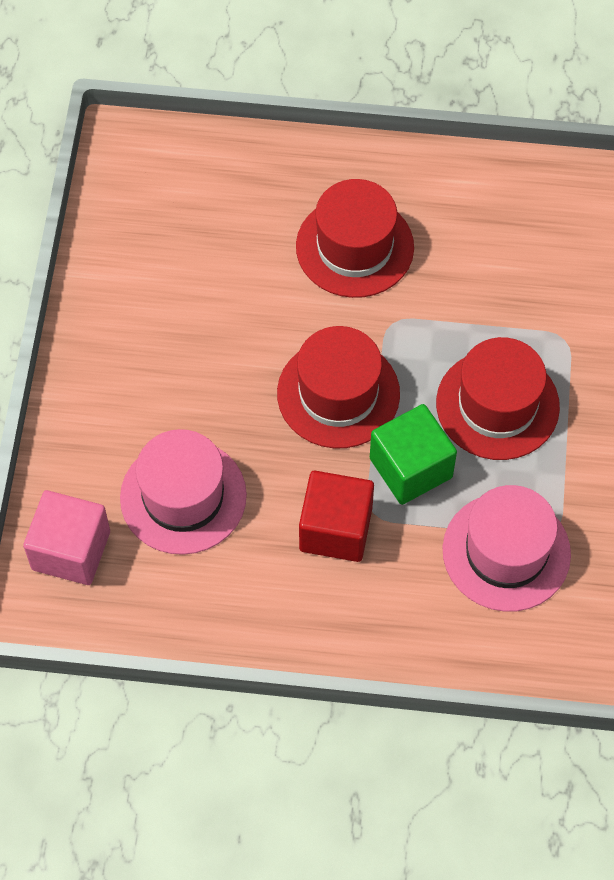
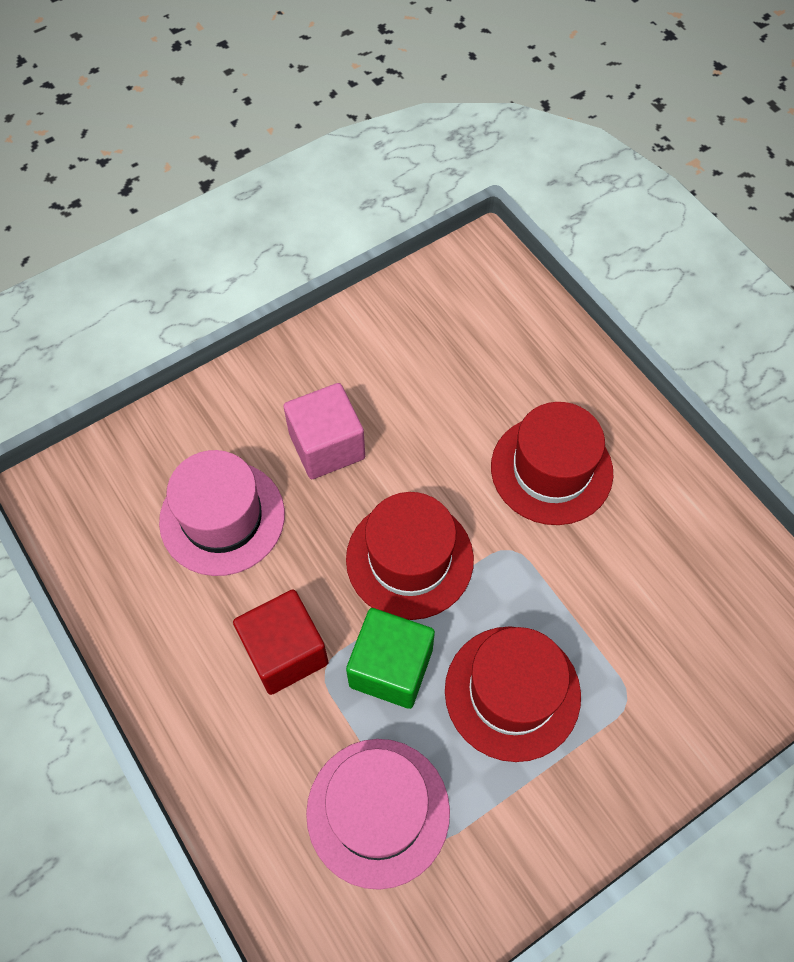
camera: 50 degrees right, 0 degrees up
(71, 550) = (114, 477): pink cube -> pink cube (327, 446)

